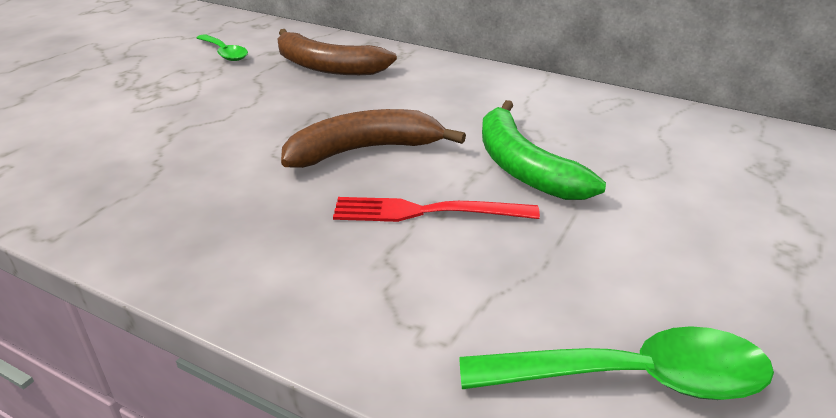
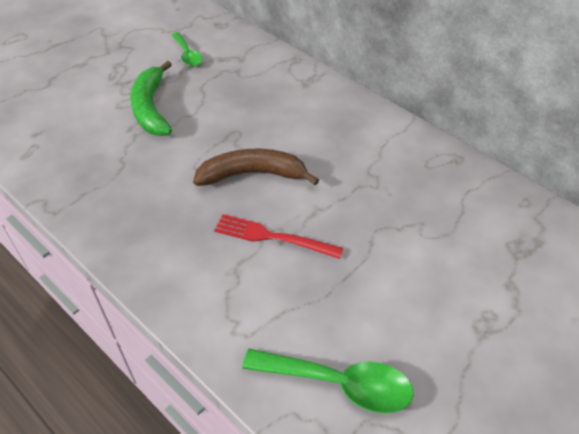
camera: 15 degrees right, 15 degrees up
(327, 67) = (255, 82): brown banana -> none
(523, 167) = (351, 211): green banana -> green banana (151, 108)

